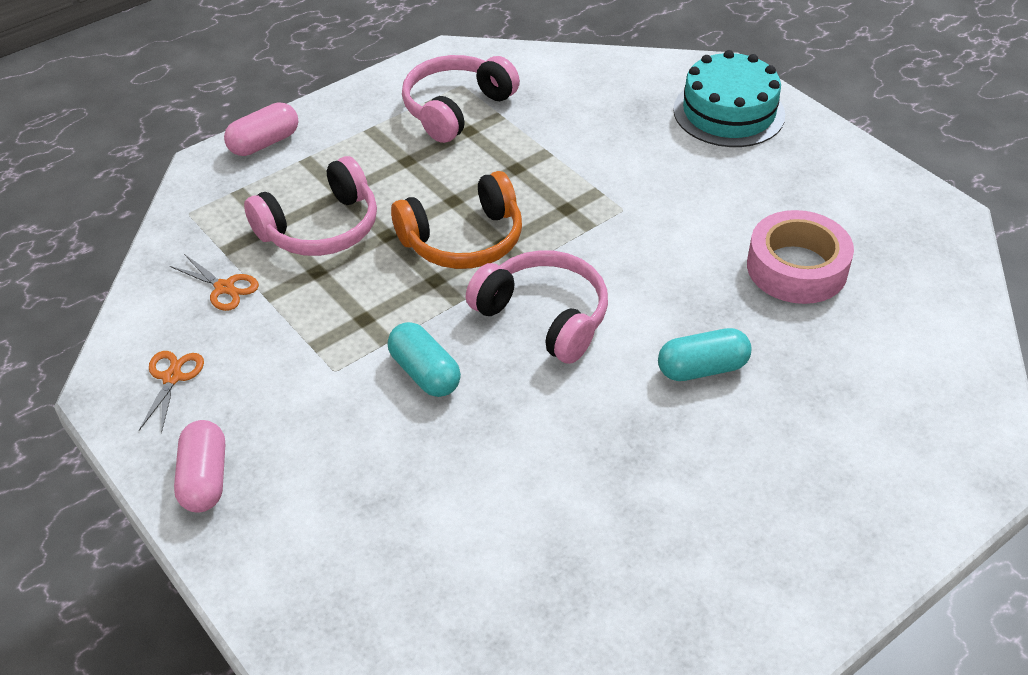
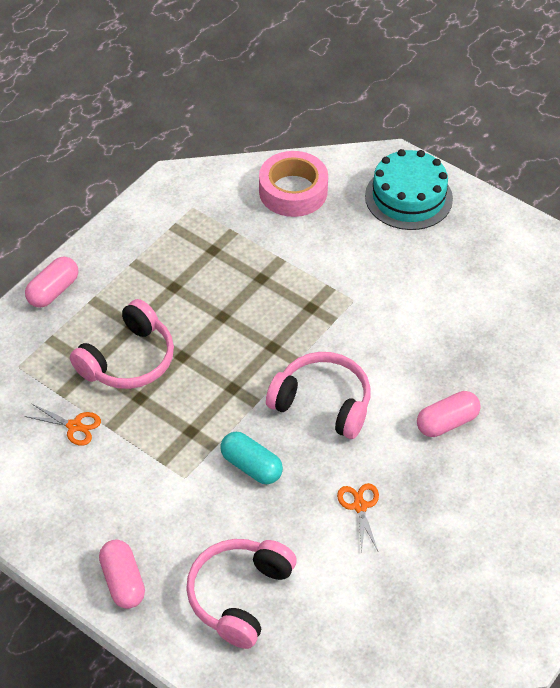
camera: 15 degrees left, 5 degrees up
(172, 377) = (65, 508): orange scissors -> orange scissors (360, 506)
(456, 108) = (195, 231): pink headphones -> pink headphones (239, 596)
(463, 240) = (242, 350): orange headphones -> none
(702, 368) = (447, 422): turquoise capsule -> pink capsule
(796, 268) = (492, 327): pink tape -> pink tape (293, 191)

